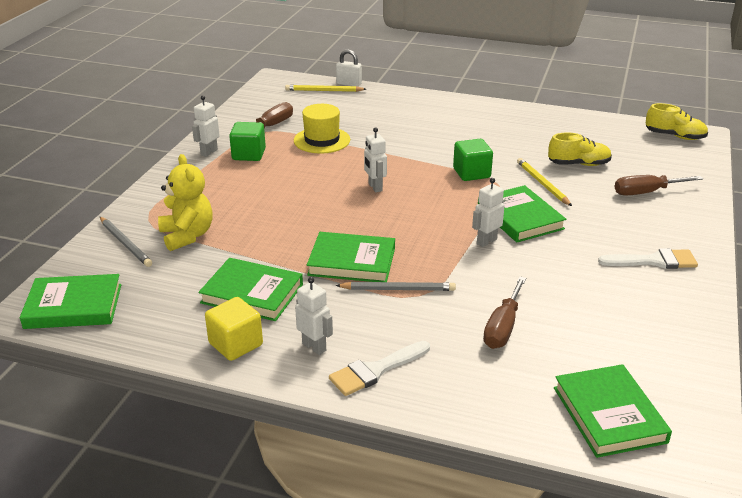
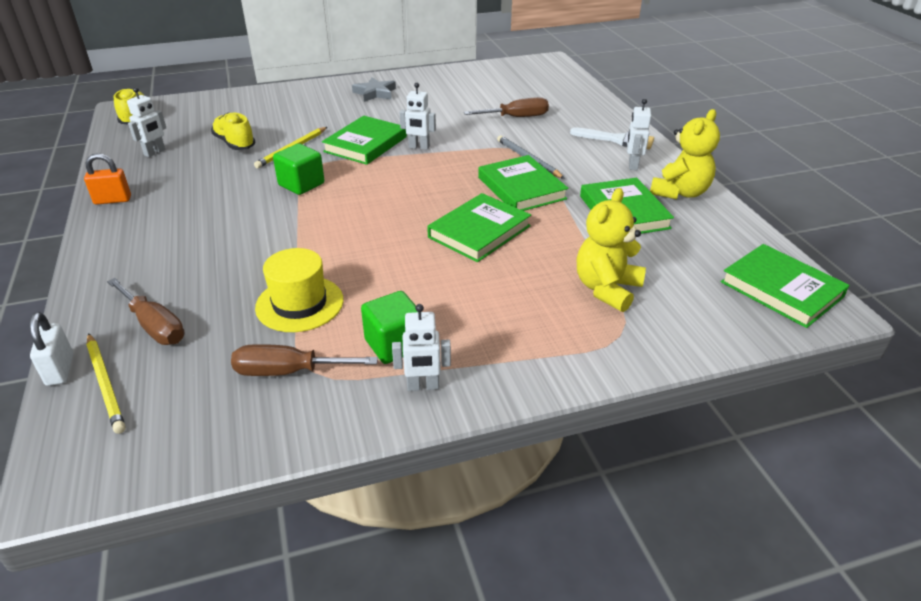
camera: 125 degrees left, 5 degrees up
(125, 243) = (674, 321): grey pencil -> none
(235, 344) = (680, 192): yellow cube -> yellow teddy bear
(375, 187) = (384, 223): white robot -> white robot (155, 152)
(519, 112) = (113, 200): none -> orange padlock
(609, 414) = (547, 80): green book -> green book (479, 231)
(646, 192) = (268, 111): brown screwdriver -> brown screwdriver (154, 326)
(654, 261) = (375, 93): white brush -> grey star

